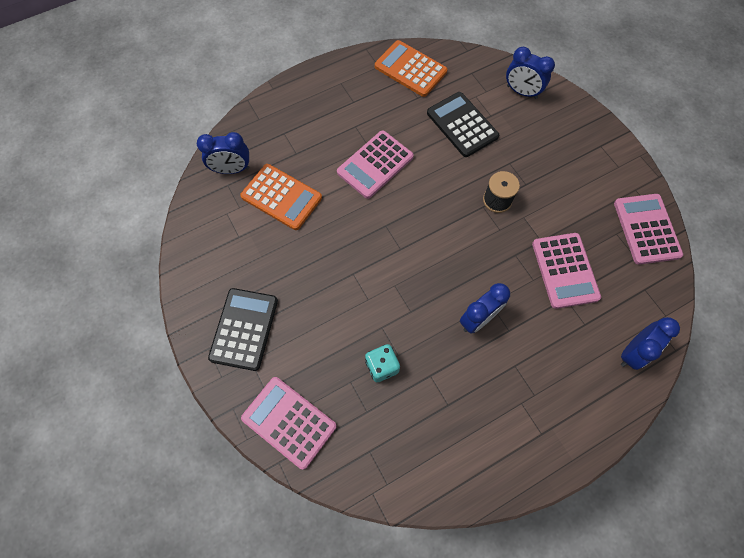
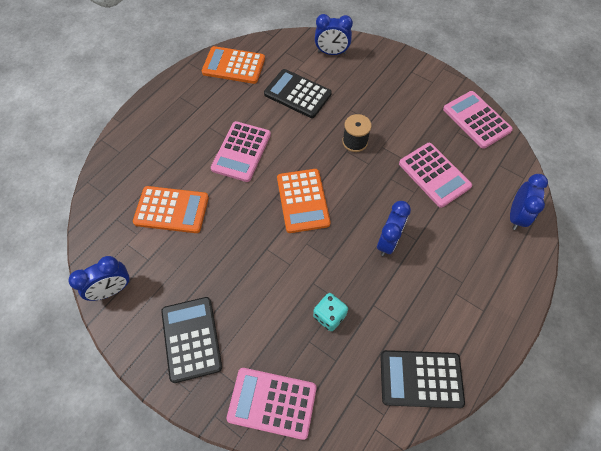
camera: 25 degrees left, 5 degrees down
(232, 169) = (114, 204): blue clock -> blue clock (112, 289)
(412, 240) = (303, 201): none -> orange calculator
(440, 469) = (421, 379): none -> black calculator

